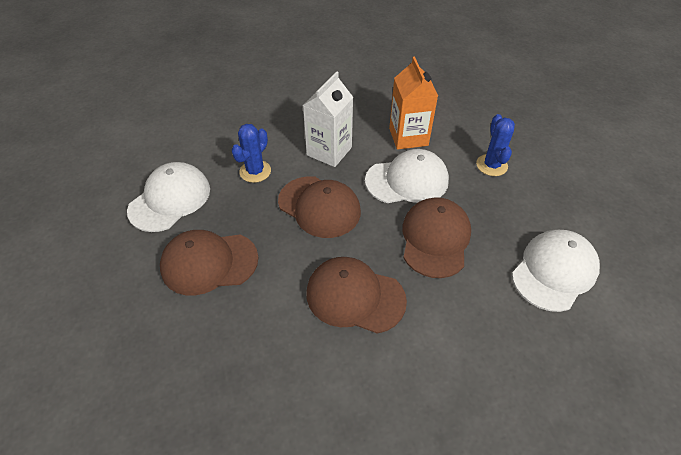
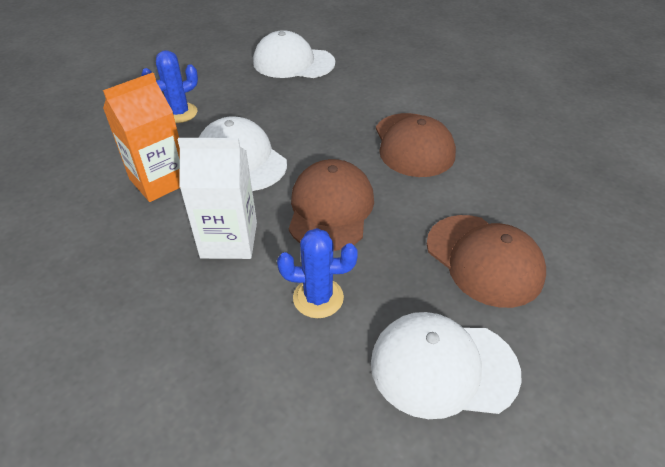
camera: 120 degrees left, 5 degrees down
(435, 239) = (308, 121): brown cap -> none

